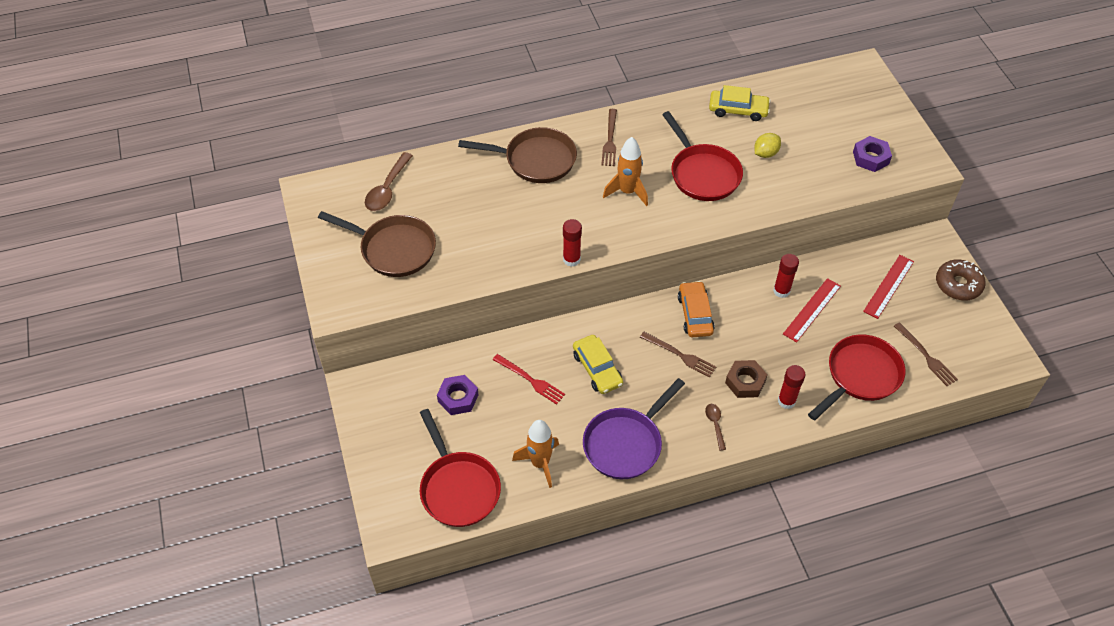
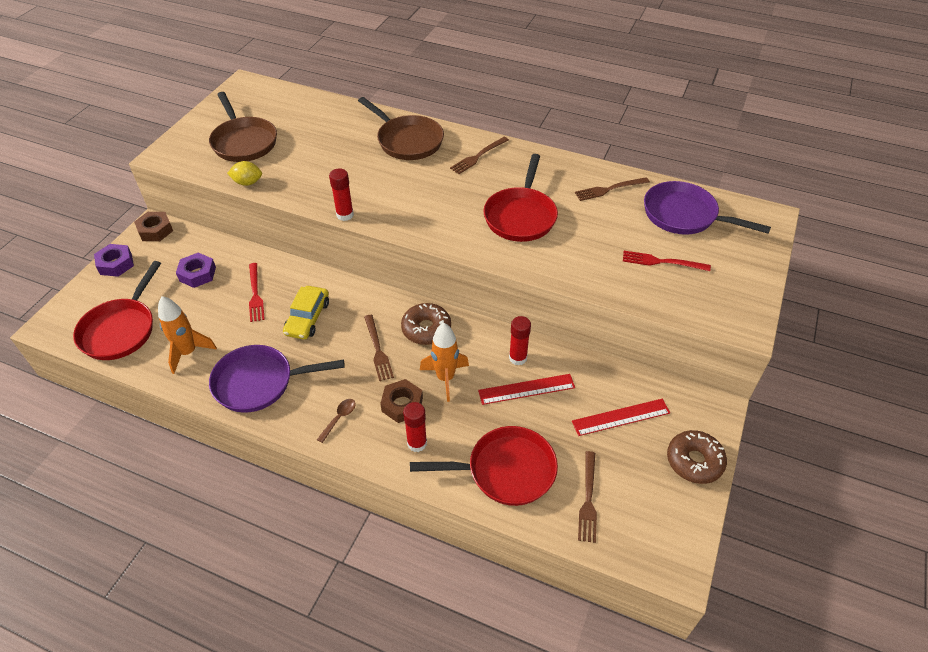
camera: 40 degrees right, 5 degrees down
(364, 388) = (155, 230): none -> brown nut
(387, 189) = (289, 107): brown spoon -> none
(627, 192) = (445, 195): orange rocket -> orange rocket (445, 378)
(695, 314) = (426, 329): orange car -> brown donut
(738, 110) = (609, 189): yellow car -> brown fork
(765, 153) = (593, 231): yellow lemon -> yellow lemon (247, 183)
(810, 101) = (684, 215): none -> purple pan
(834, 150) = (661, 262): none -> red fork
(870, 158) = (690, 286): purple nut -> purple nut (116, 264)

